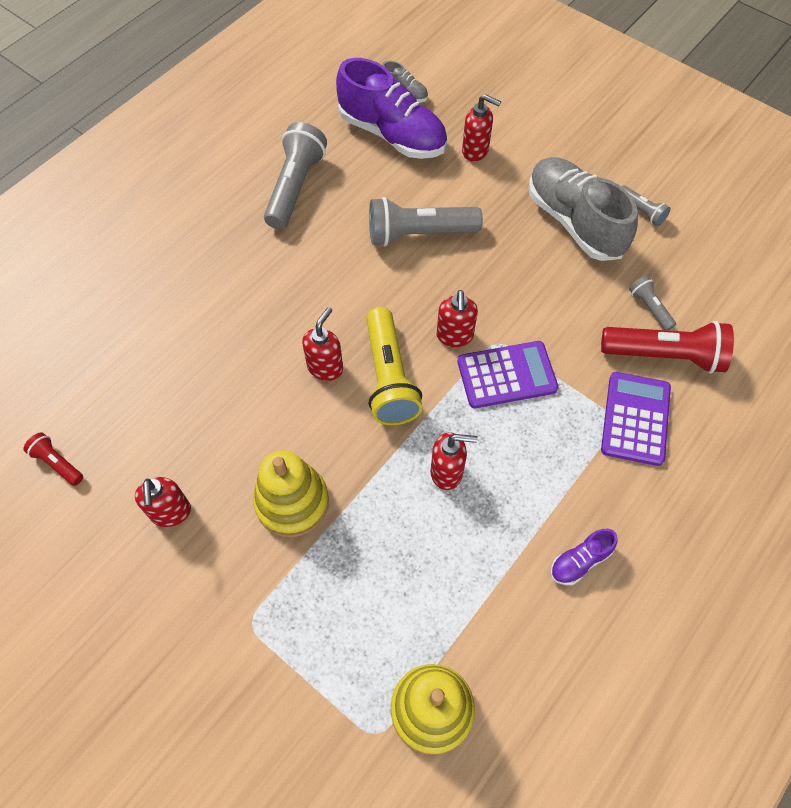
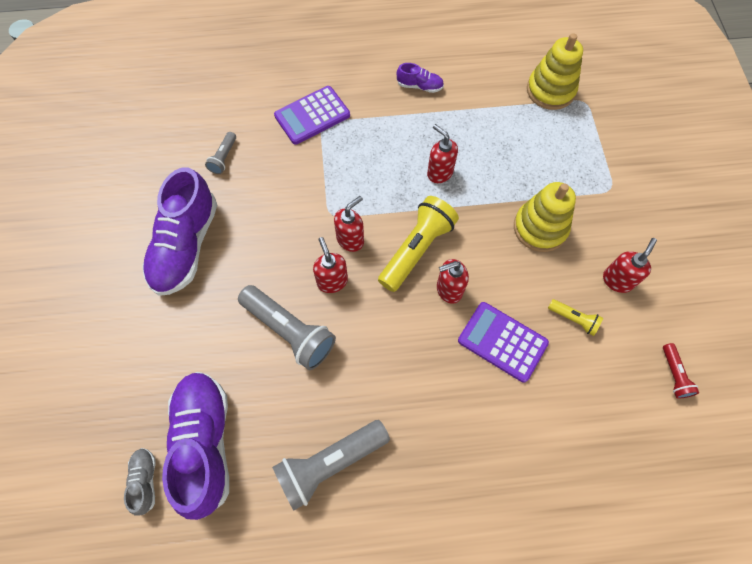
camera: 135 degrees left, 5 degrees up
(188, 437) = (573, 319): none -> yellow flashlight
(475, 151) = (169, 363): red soap dispenser -> red soap dispenser (332, 281)
(506, 375) = (349, 192): purple calculator -> purple calculator (502, 342)
(574, 222) = (186, 245): grey shoe -> purple shoe
(641, 211) = (139, 214): grey flashlight -> none
(665, 355) = (253, 129): red flashlight -> none

